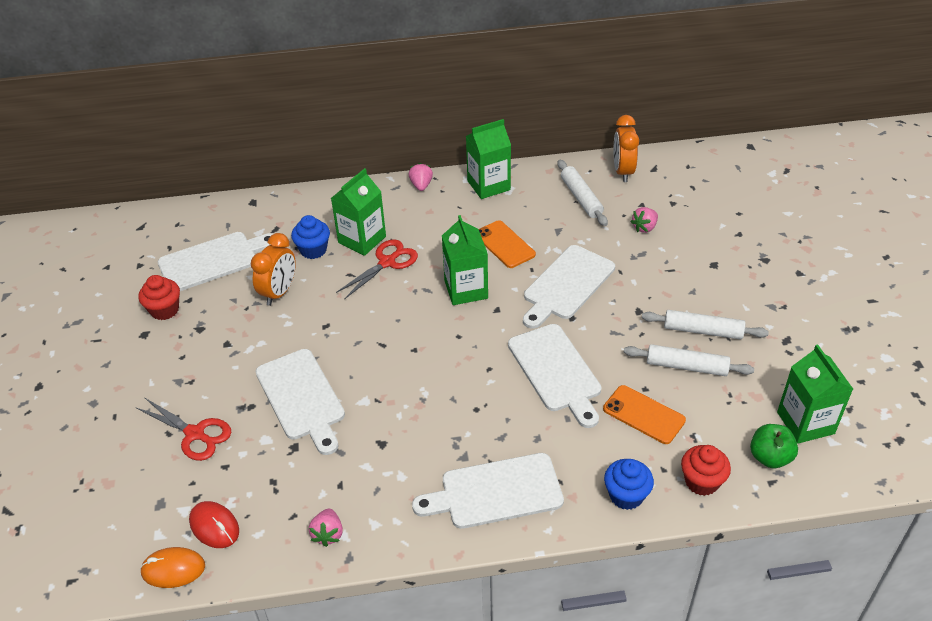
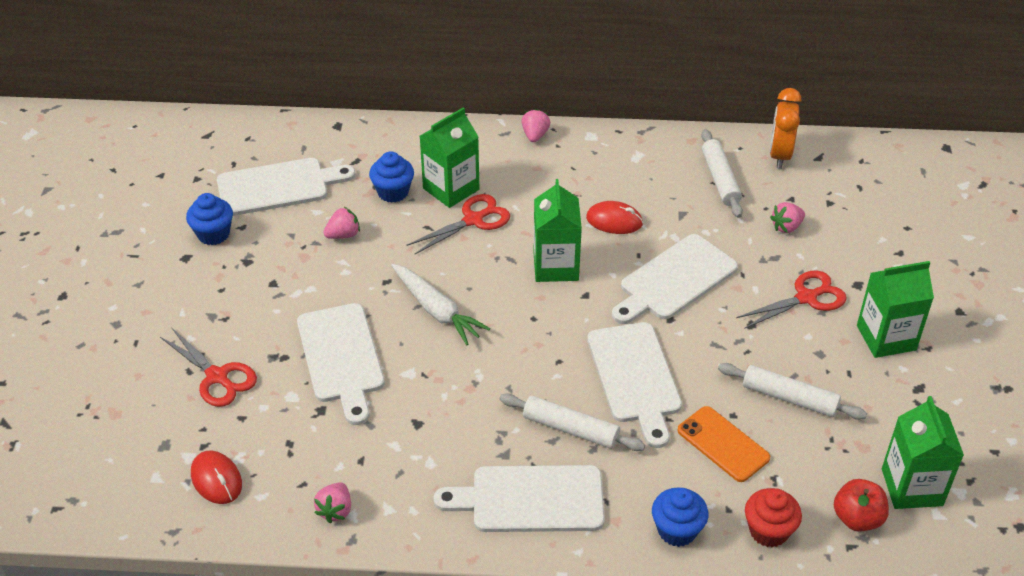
camera: 10 degrees right, 0 degrees up
(165, 310) = (213, 234): red cupcake -> blue cupcake
(173, 569) = (164, 516): orange mouse -> none
(279, 292) = (343, 235): orange clock -> pink strawberry
(375, 343) = (437, 310): none -> white carrot
(488, 185) = (614, 147): green carton -> green carton (886, 338)
(504, 244) = (614, 221): orange phone -> red mouse
(676, 282) = (806, 298): none -> red scissors
(702, 331) = (821, 360): white rolling pin -> white rolling pin (570, 429)
(770, 457) = (857, 518): green apple -> red apple

